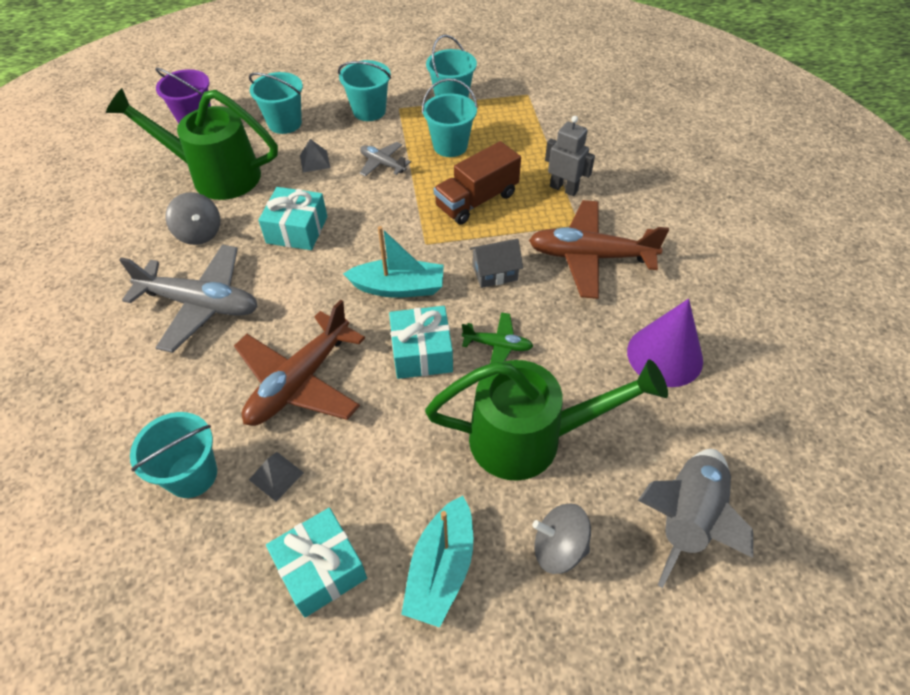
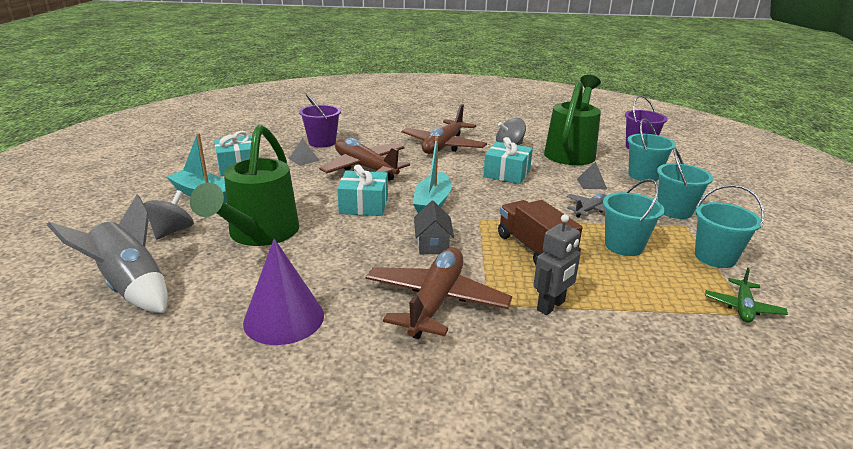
camera: 100 degrees right, 25 degrees down
(192, 475) = (322, 142): turquoise bucket -> purple bucket
(201, 304) = (443, 146): grey plane -> brown plane
(497, 345) = (352, 234): green plane -> green plane (743, 307)

